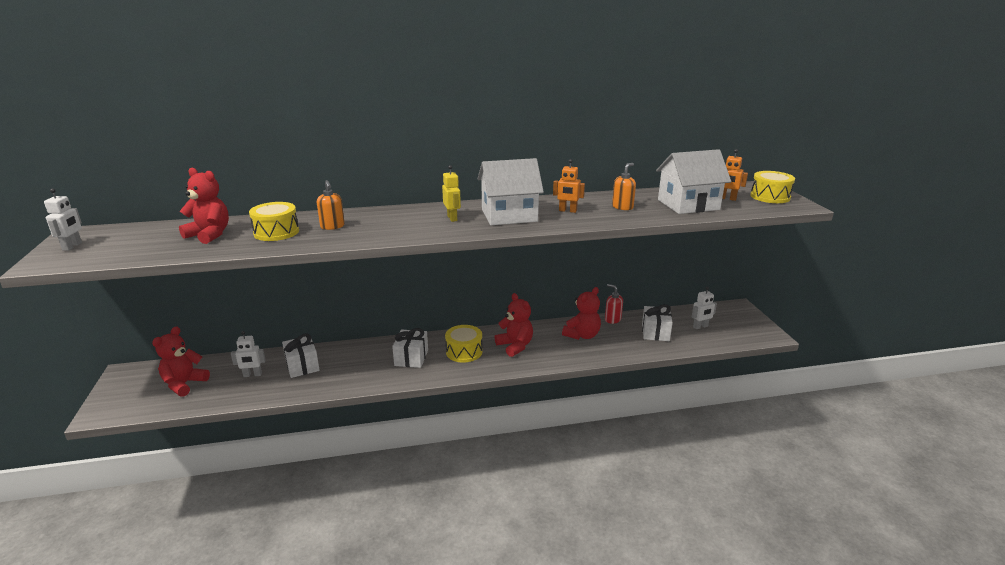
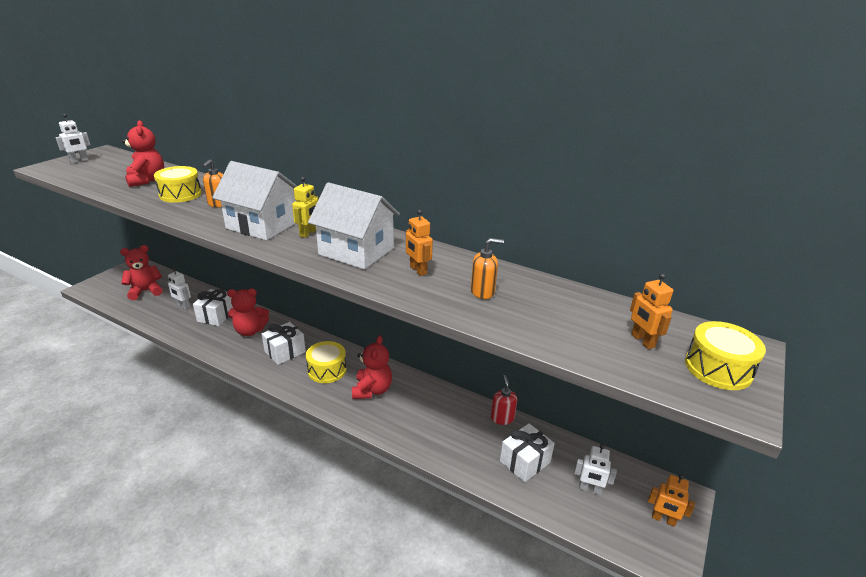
camera: 40 degrees right, 5 degrees up
(582, 335) = (445, 417): red teddy bear -> red teddy bear (250, 331)
(688, 205) = (568, 325): white house -> white house (262, 225)
(745, 321) = (663, 519): none -> orange robot

